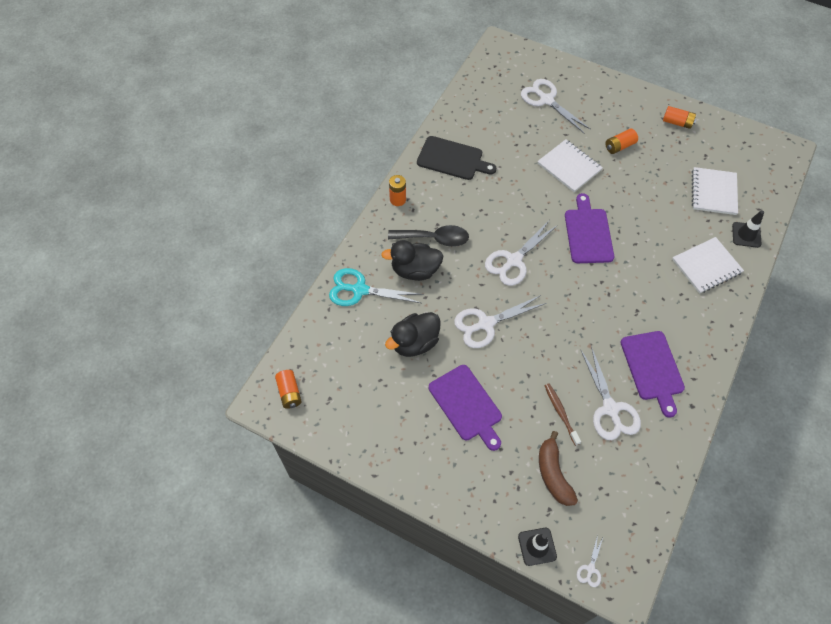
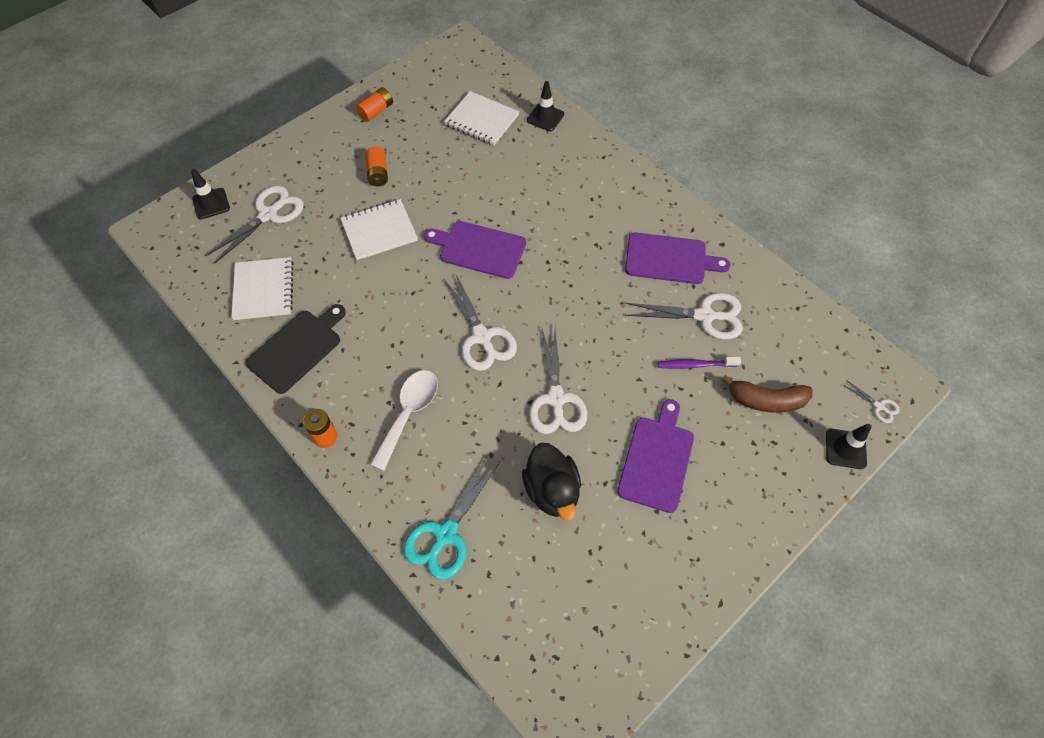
camera: 70 degrees left, 0 degrees up
(289, 393) = (569, 683): orange battery -> none
(415, 270) = (446, 453): black duck -> none
(434, 238) = (409, 413): black spoon -> white spoon
(466, 405) = (657, 460): purple cutting board -> purple cutting board turned 60 degrees counterclockwise
(537, 66) = (211, 203): none -> black traffic cone
(546, 100) = (268, 215): white scissors -> white scissors turned 150 degrees clockwise
(560, 413) = (695, 365): brown toothbrush -> purple toothbrush
(706, 266) = (568, 164): white notebook -> white notebook (264, 290)

